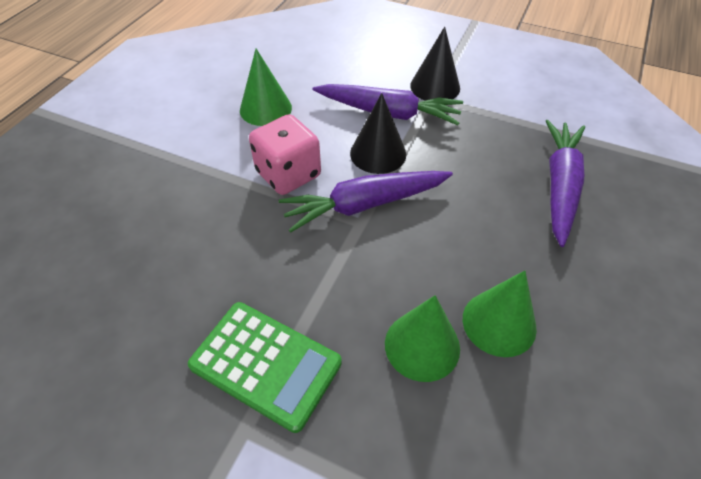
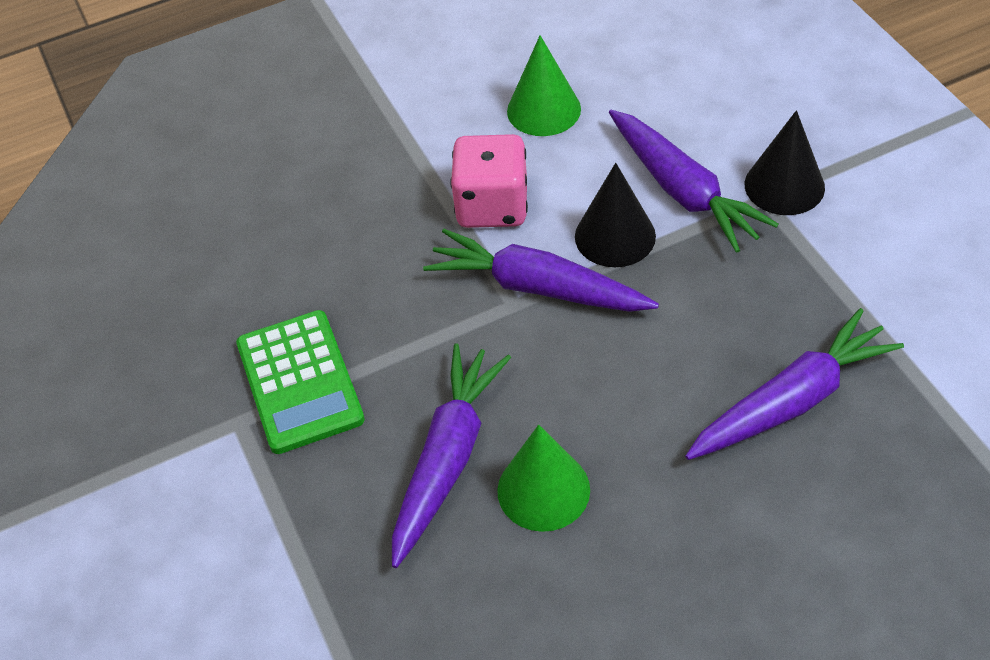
camera: 45 degrees right, 0 degrees up
(422, 345) = (447, 458): green cone -> purple carrot

